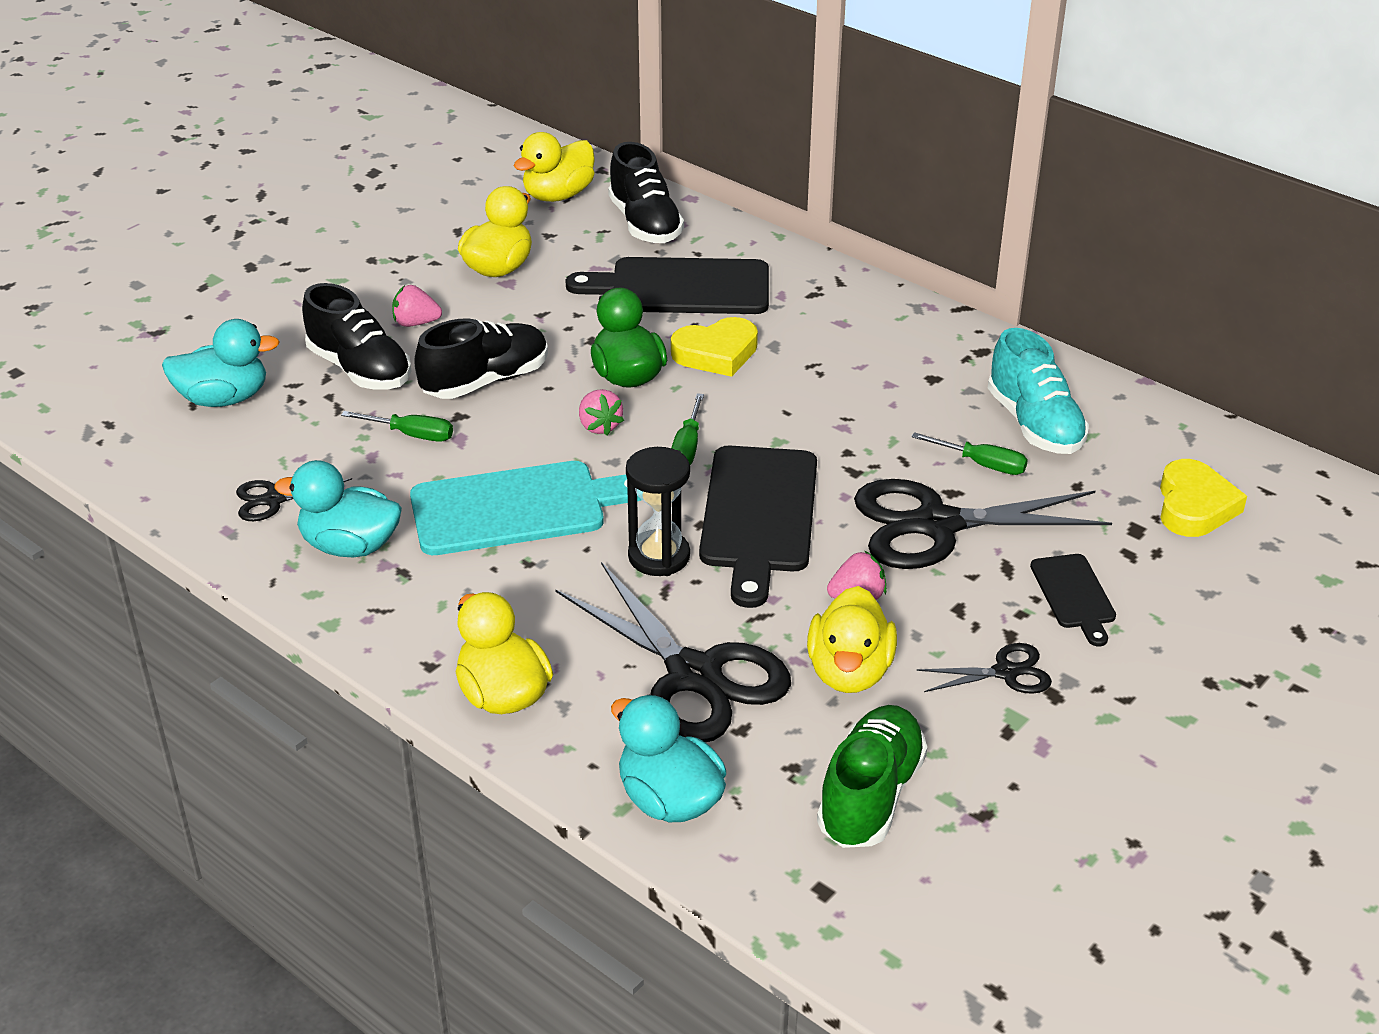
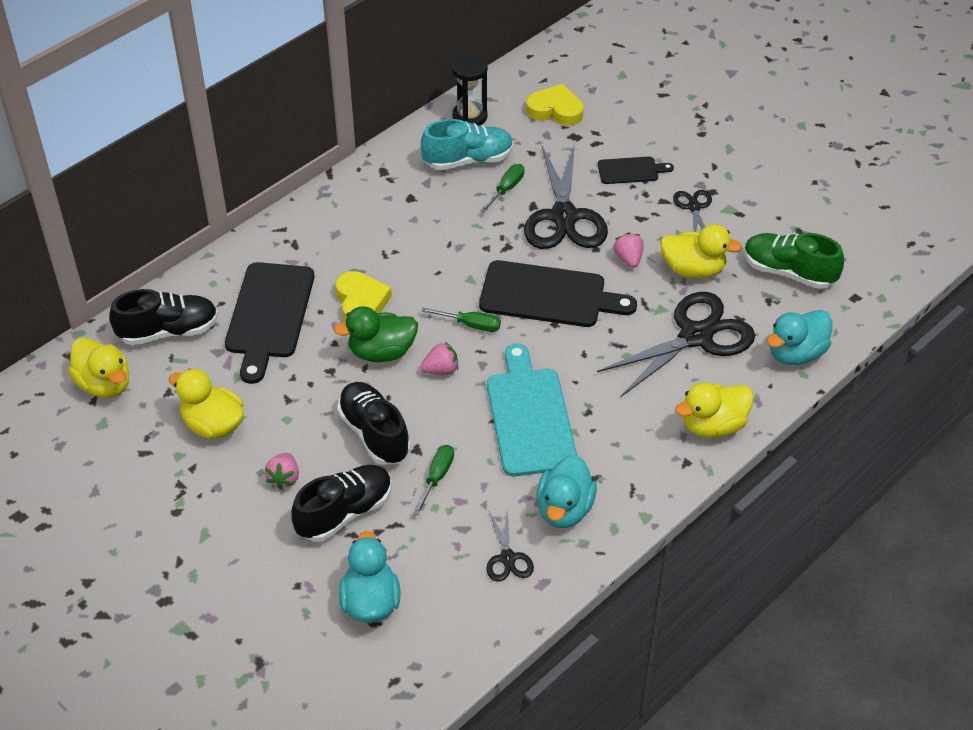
camera: 85 degrees left, 10 degrees up
(659, 556) = (586, 346): black hourglass -> black hourglass (470, 116)

